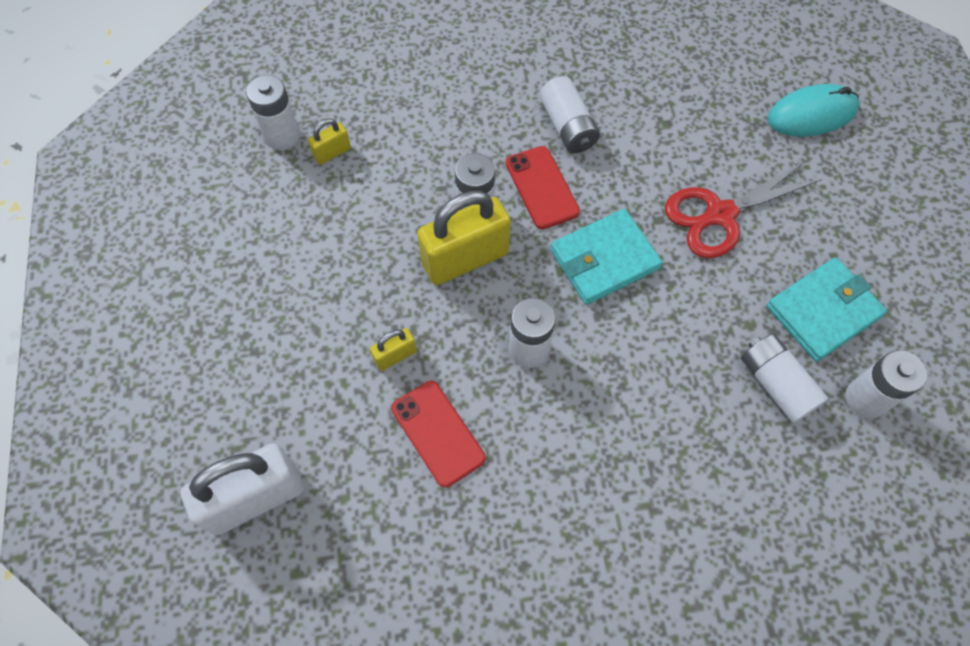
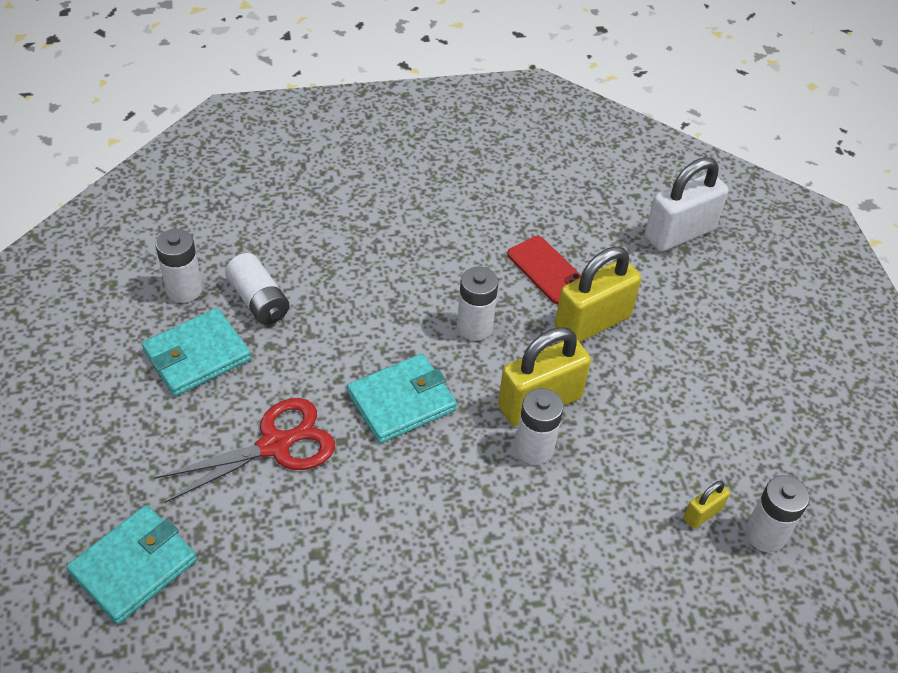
camera: 175 degrees right, 15 degrees down
(395, 356) = (592, 323): yellow padlock -> yellow padlock, size x2.12
(542, 187) = (465, 474): red phone -> none
(568, 126) = (435, 548): white battery -> none
(811, 114) = (134, 566): turquoise mouse -> turquoise wallet

